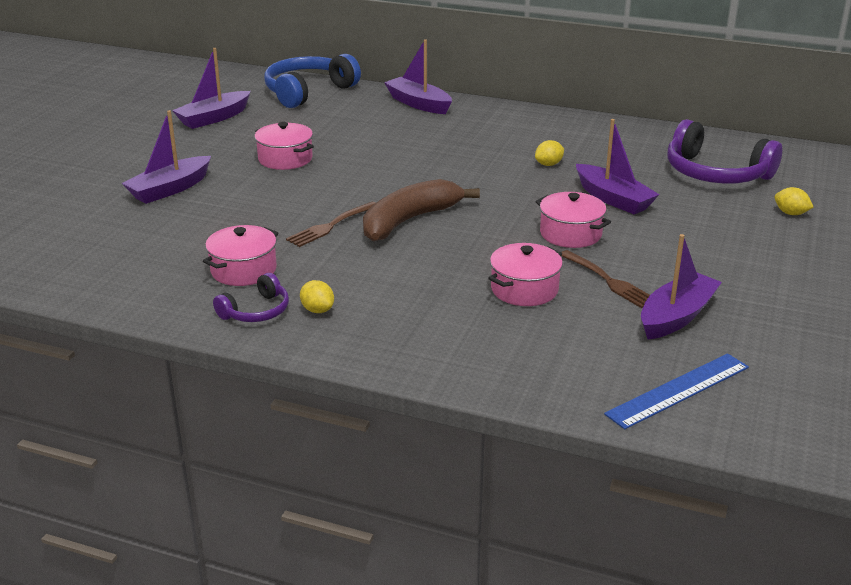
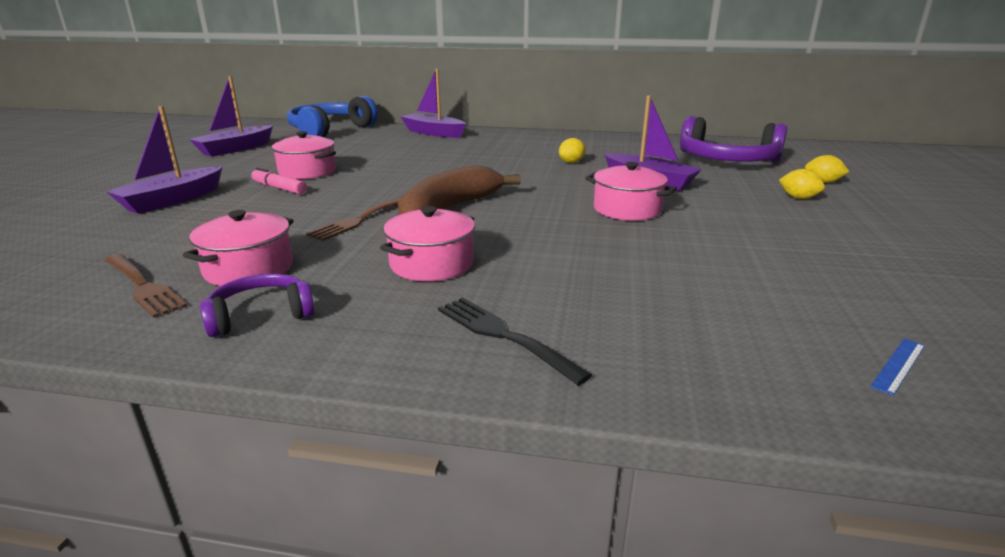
camera: 10 degrees left, 5 degrees down
(256, 311) = (261, 315): purple headphones -> purple headphones turned 150 degrees counterclockwise
(260, 180) = (279, 188): none -> pink marker
(317, 310) = (350, 306): yellow lemon -> yellow lemon (798, 198)
(420, 343) = (505, 336): none -> black fork
(524, 289) = (609, 262): pink pot -> pink pot (431, 264)
(608, 281) = (698, 246): brown fork -> brown fork (142, 286)
(676, 317) = (805, 275): purple boat -> none
(678, 390) = (898, 365): blue ruler -> blue ruler, size x0.46

